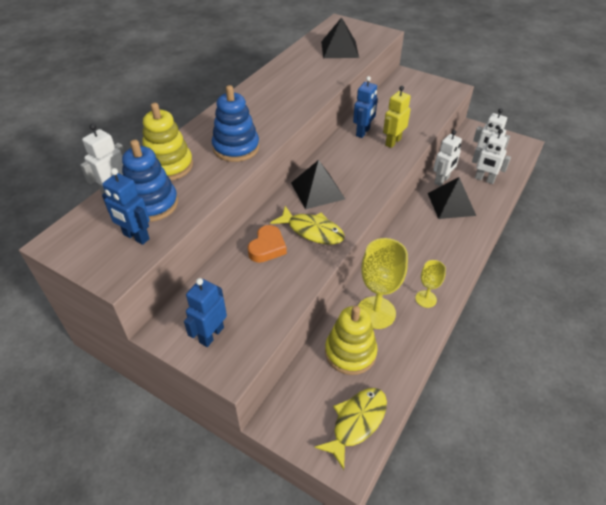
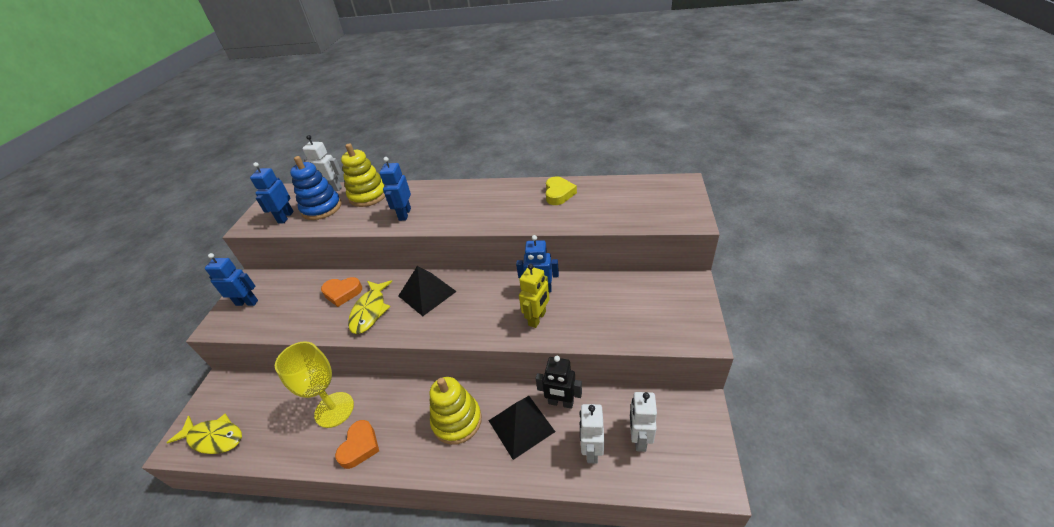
camera: 70 degrees right, 5 degrees down
(236, 148) = (404, 214): blue stacking toy -> blue robot
(297, 67) = (558, 194): none -> yellow heart
(339, 49) = (619, 204): black pyramid -> none
(350, 352) = (285, 407): yellow stacking toy -> yellow stacking toy (457, 421)
(393, 142) = (537, 318): yellow robot -> yellow robot turned 105 degrees clockwise
(426, 299) = (360, 446): yellow goblet -> orange heart
(442, 180) = (560, 403): white robot -> black robot

